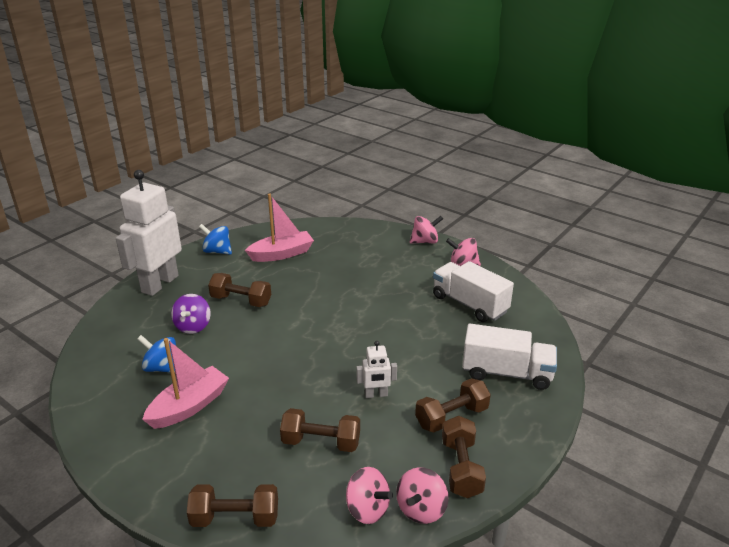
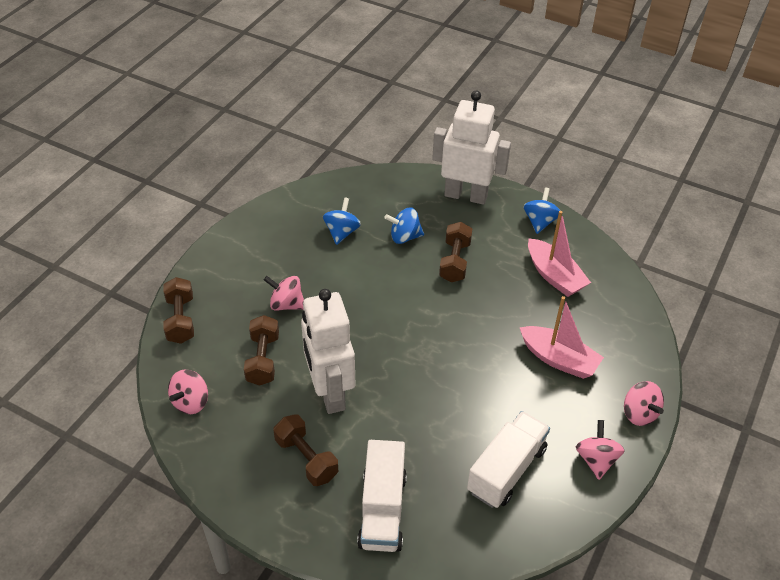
camera: 80 degrees right, 15 degrees up
(189, 406) = (296, 262): pink boat -> pink boat (558, 359)
(193, 326) = (404, 237): purple spinning top -> blue spinning top
(376, 395) = (330, 392): white robot -> white robot, size x2.25
(421, 509) = (191, 440): pink spinning top -> pink spinning top (286, 304)
(461, 468) = (240, 469): brown dumbbell -> none

